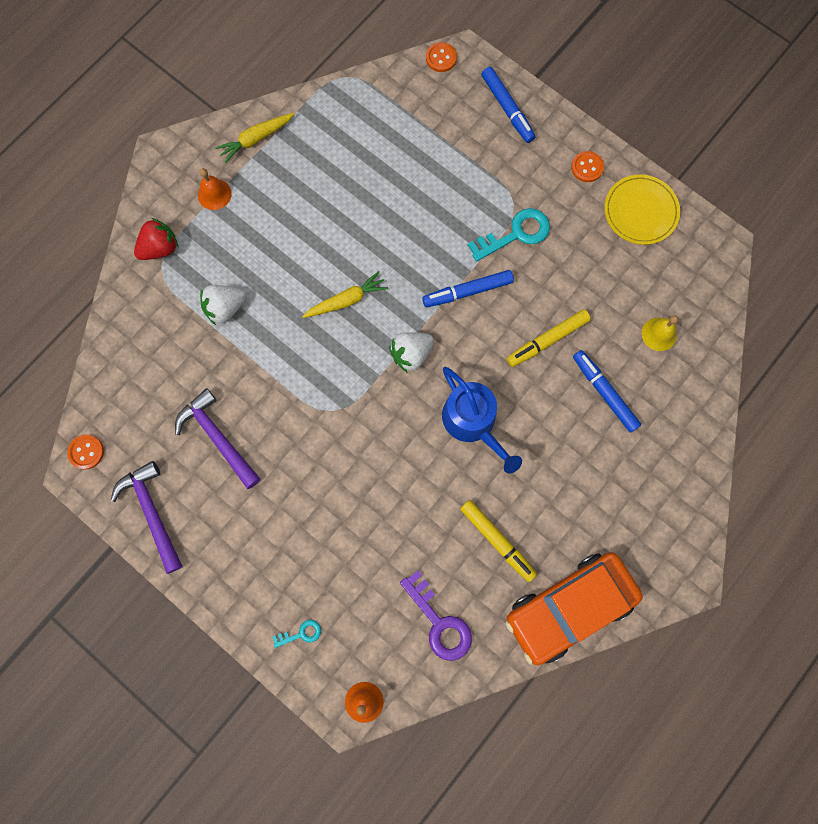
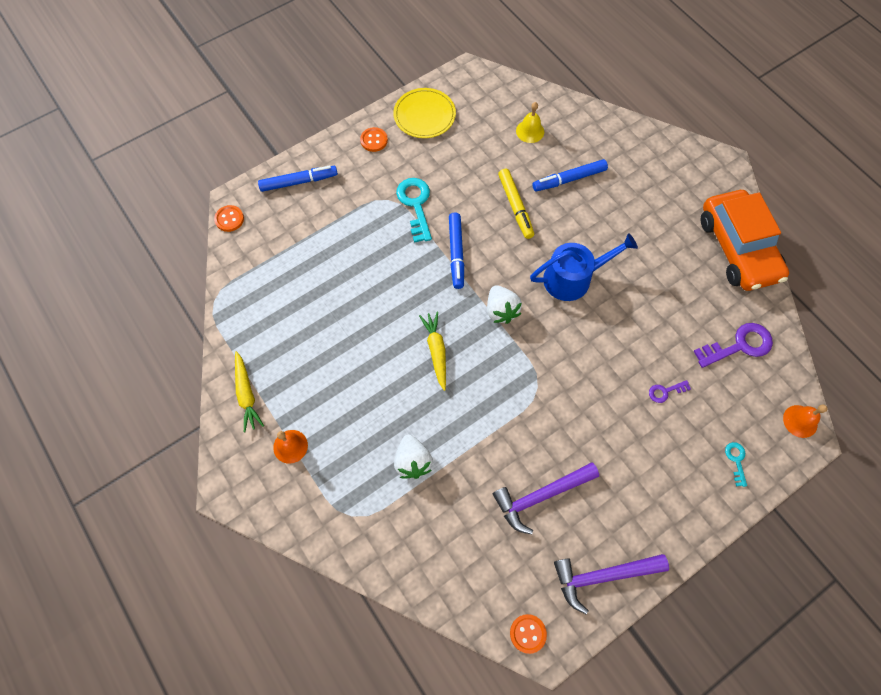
camera: 75 degrees left, 10 degrees down
(160, 248) = (330, 512): red strawberry -> none
(361, 546) = (665, 391): none -> purple key
(497, 540) = (676, 285): yellow marker -> none

